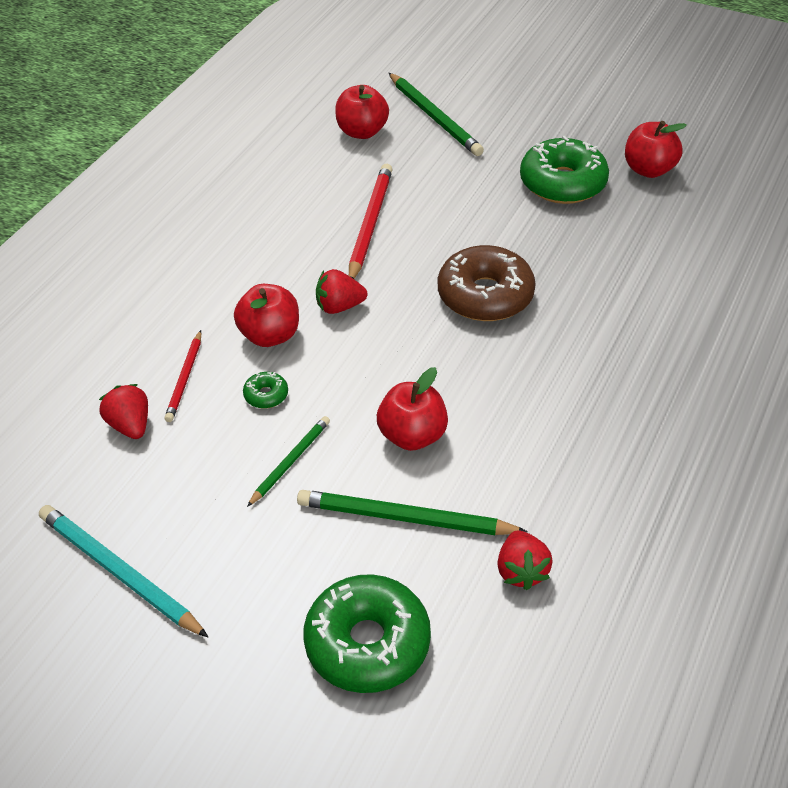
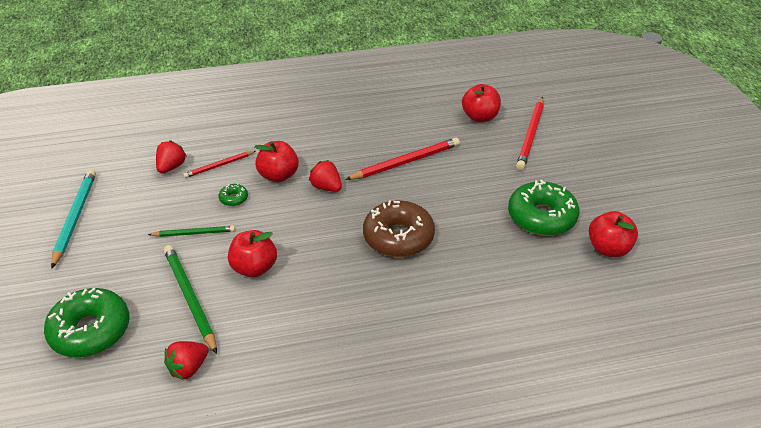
camera: 50 degrees right, 5 degrees down
(435, 117) = (531, 135): green pencil -> red pencil

